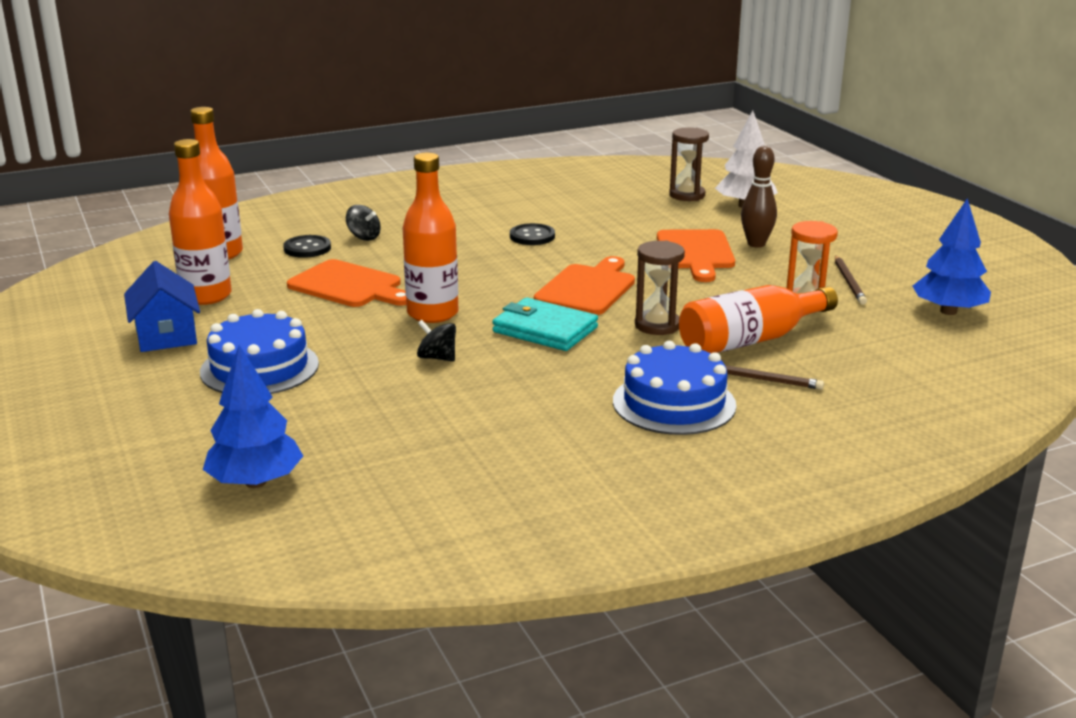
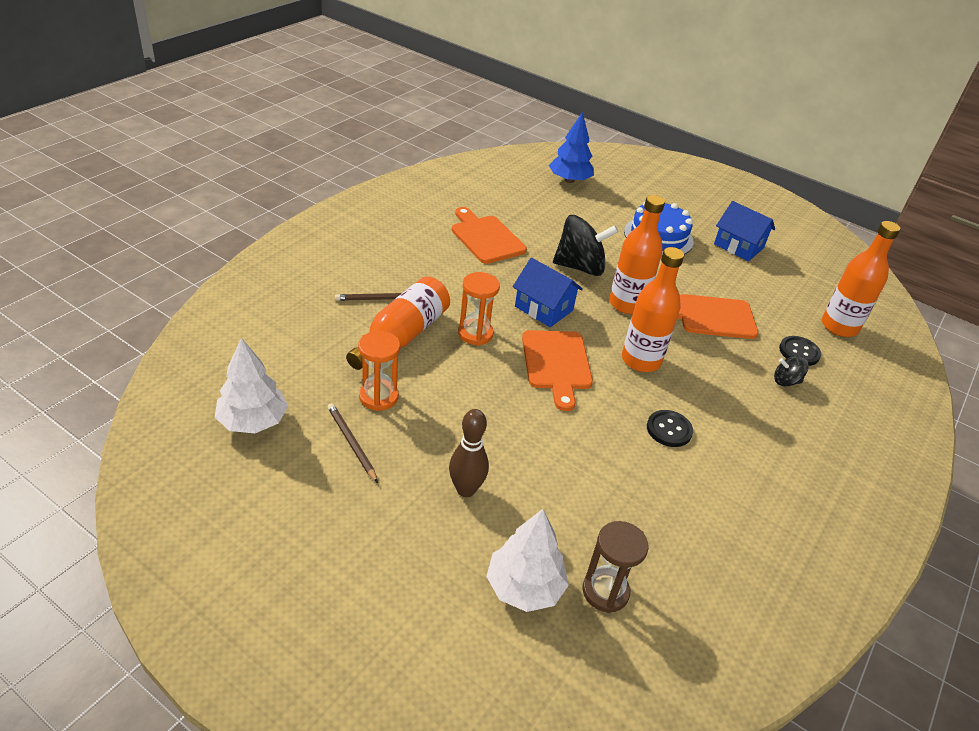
camera: 145 degrees right, 15 degrees up
(206, 296) = (773, 282): orange bottle -> orange bottle (641, 360)
(437, 358) = (580, 267): black spinning top -> black spinning top, size x2.09
(545, 330) = (543, 308): turquoise wallet -> blue house
(657, 325) = (475, 334): brown hourglass -> orange hourglass
(674, 403) = (420, 266): blue cake -> none
(695, 253) = (512, 450): orange cutting board -> orange cutting board (486, 237)
(948, 311) = (253, 421): blue tree -> white tree

